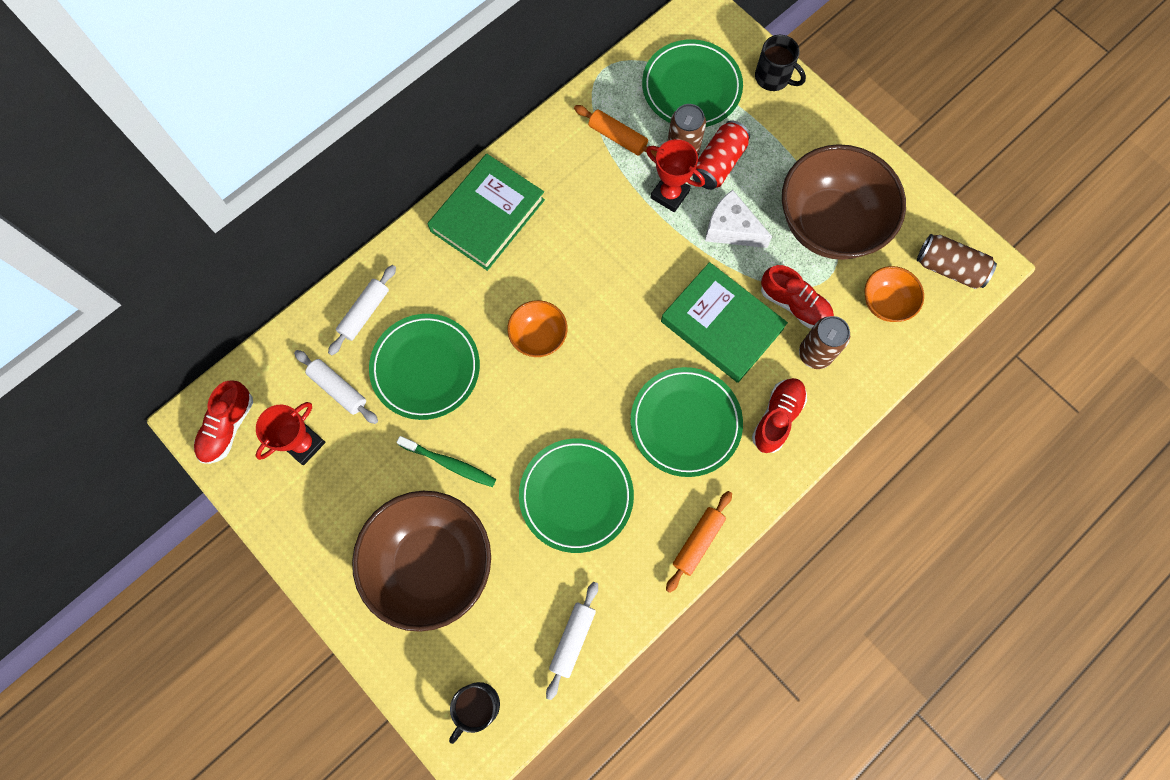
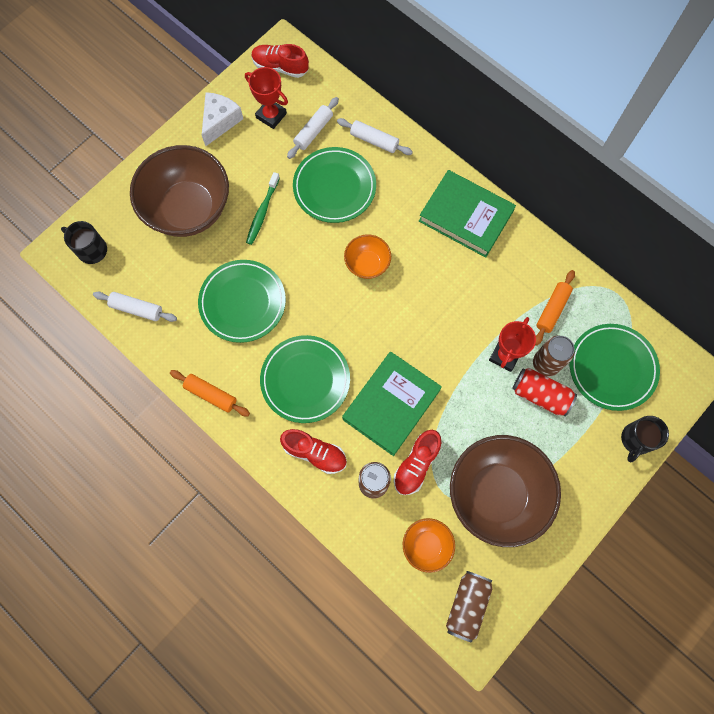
camera: 85 degrees right, 0 degrees up
(731, 229) = (479, 408): white cheese -> white cheese (220, 121)

